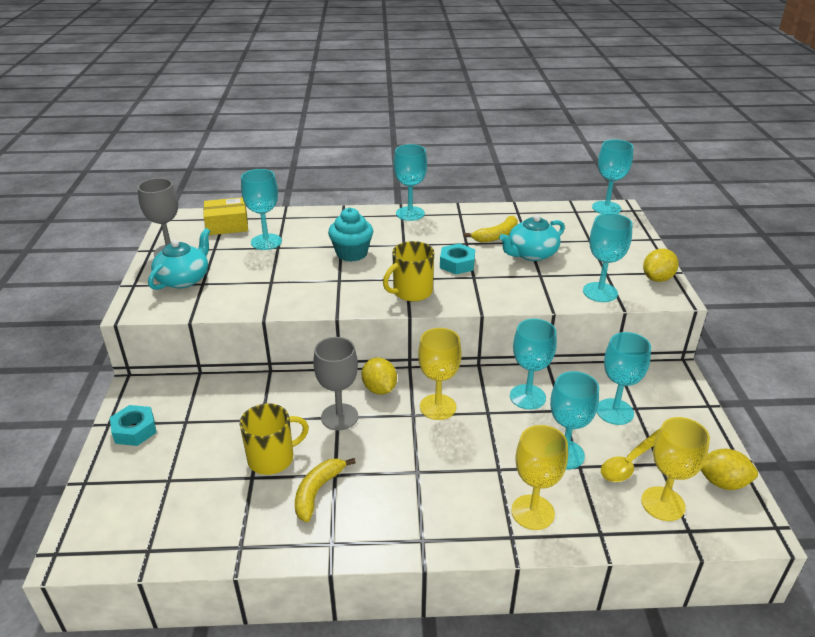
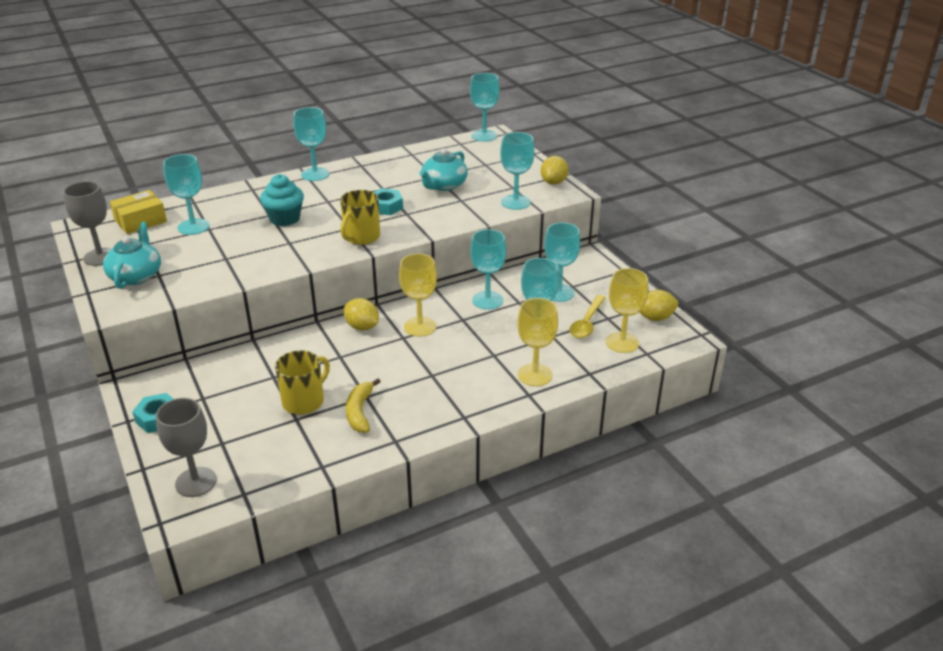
camera: 25 degrees left, 0 degrees up
(339, 417) = (341, 356): grey goblet -> grey goblet (196, 482)
(496, 236) = (405, 177): yellow banana -> none

